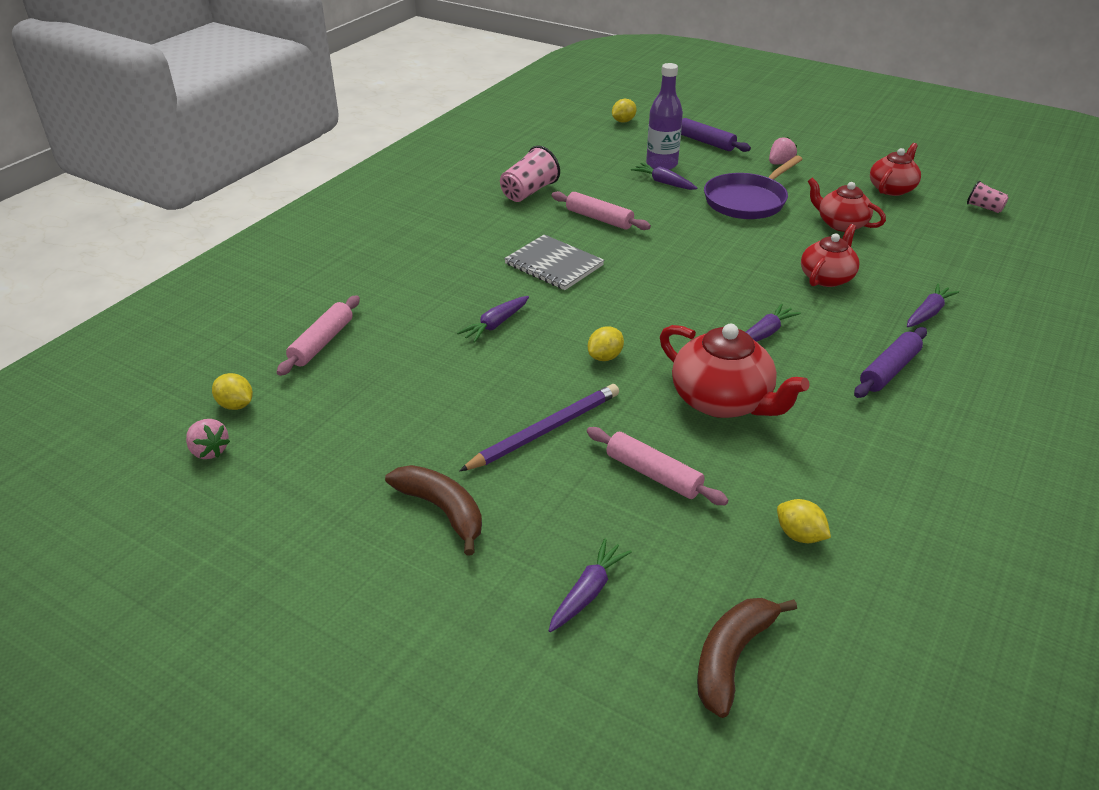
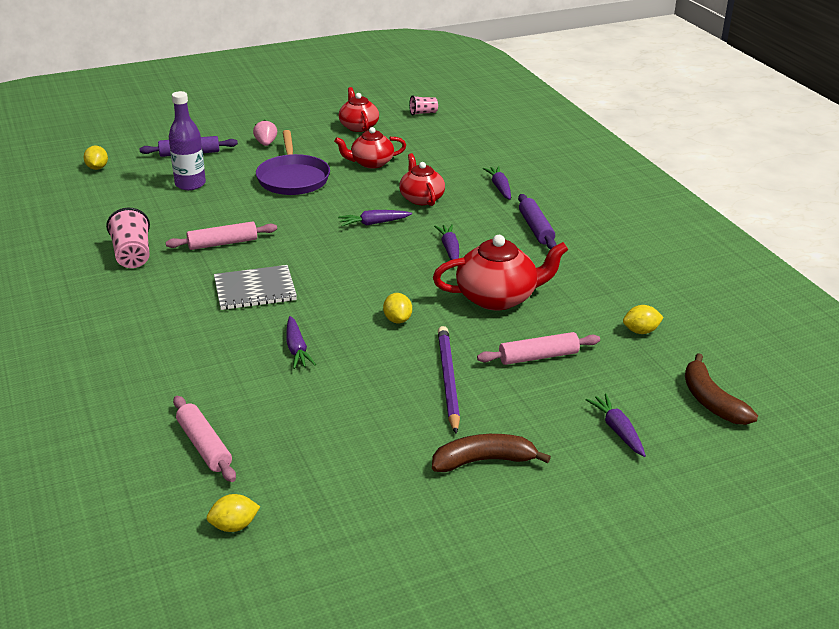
camera: 55 degrees left, 5 degrees down
(209, 451) = (282, 562): pink strawberry -> none
(663, 182) = (216, 195): purple carrot -> purple carrot (373, 223)

